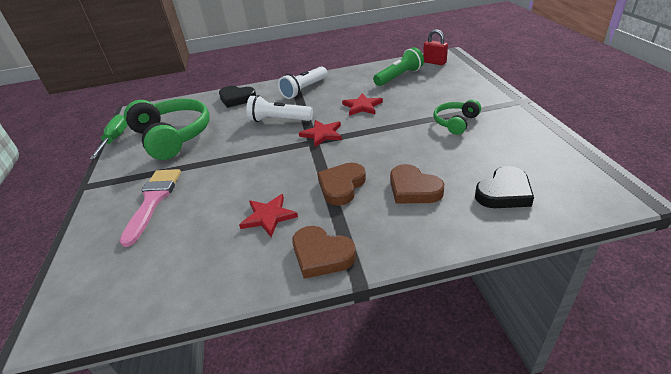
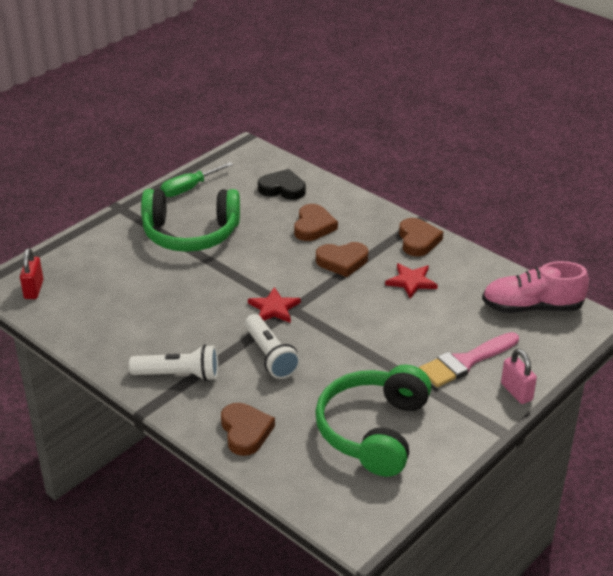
camera: 130 degrees left, 0 degrees up
(94, 211) = (516, 392): none -> pink padlock
(115, 139) = (426, 488): green screwdriver -> green screwdriver (189, 188)
(133, 285) = (531, 307): none -> pink shoe
(237, 99) = (245, 431): black heart -> brown heart
(362, 106) = (194, 304): red star -> none
(399, 77) = (95, 304): green flashlight -> none
(455, 122) = (190, 234): green headphones -> green headphones, size x1.98

